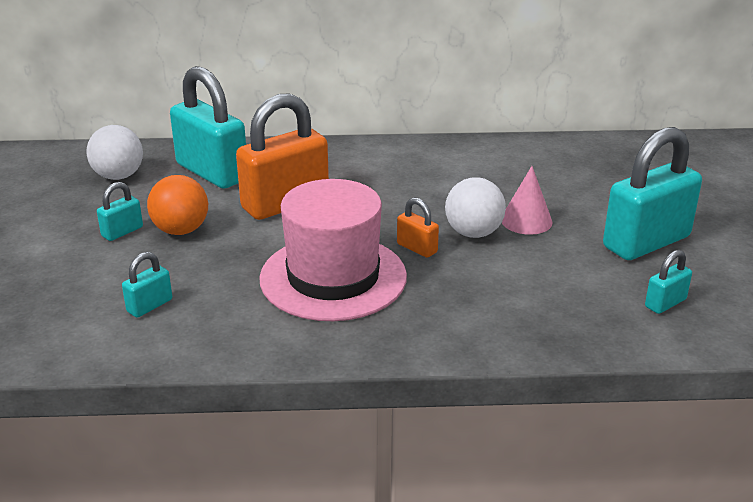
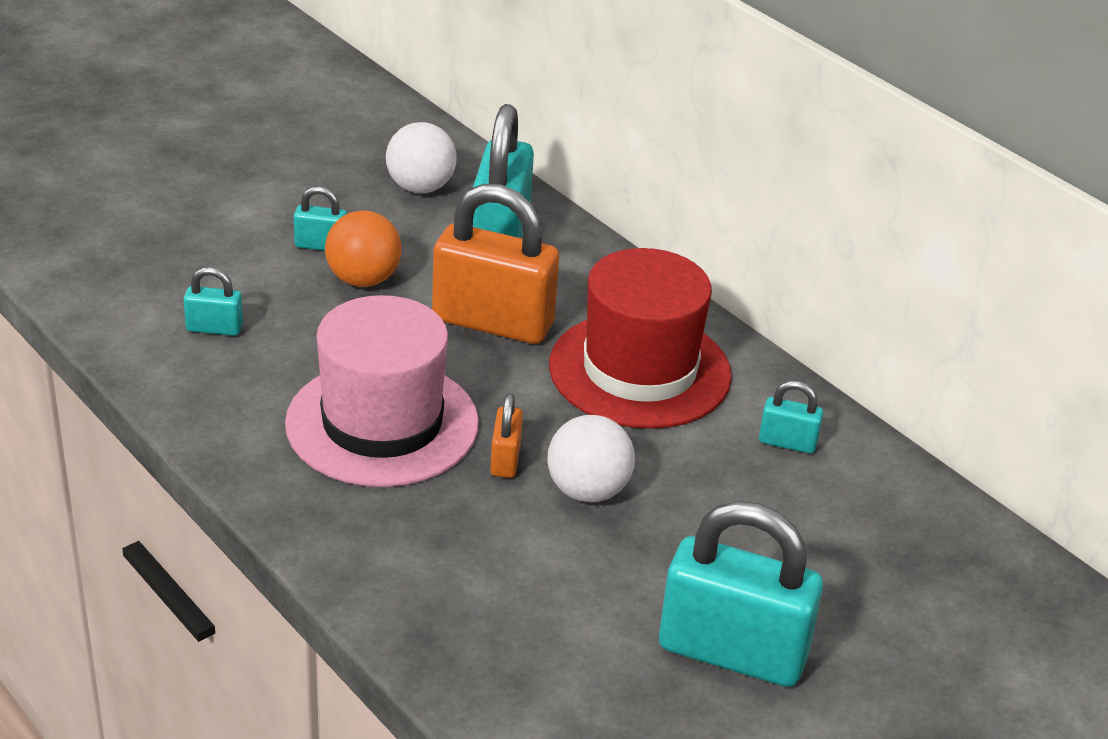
camera: 50 degrees right, 5 degrees up
(388, 177) = (640, 370): none -> red hat
(526, 220) = (666, 524): pink cone -> none
(665, 303) = (598, 716): turquoise padlock -> turquoise padlock (787, 442)

